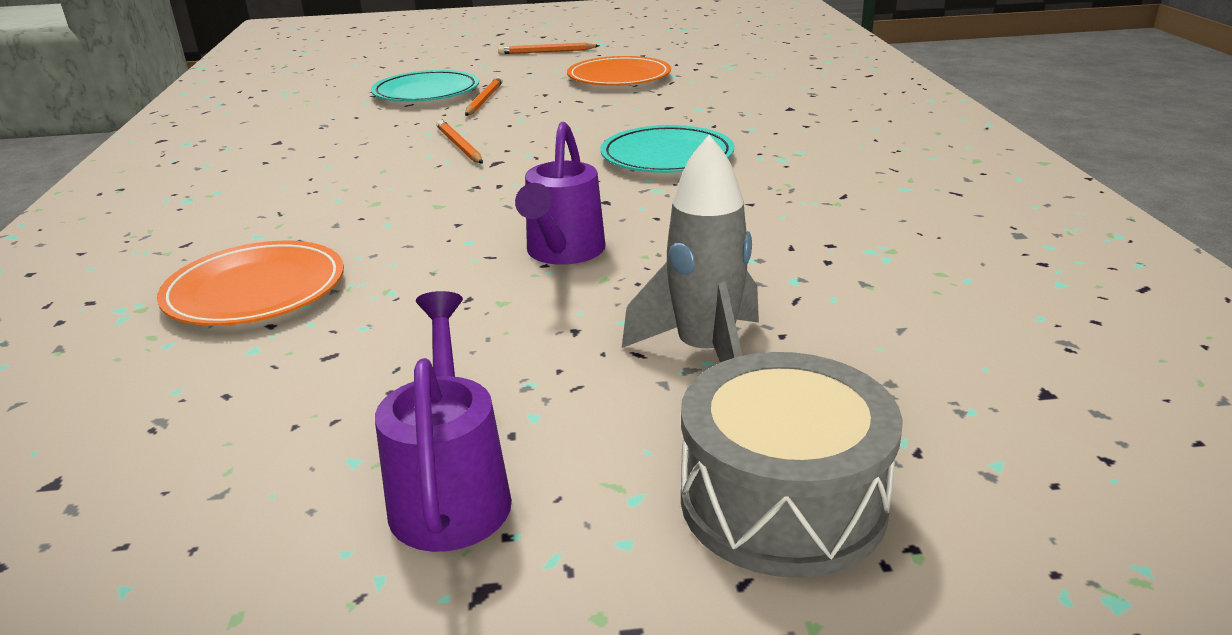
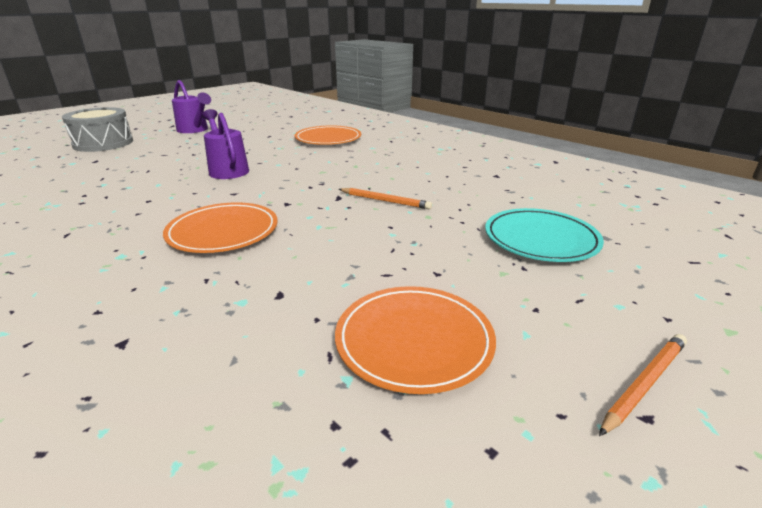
camera: 140 degrees right, 0 degrees up
(484, 100) = (470, 246): orange pencil -> none
(667, 156) = (223, 232): turquoise plate -> orange plate
(705, 354) = (138, 158): grey rocket -> none

